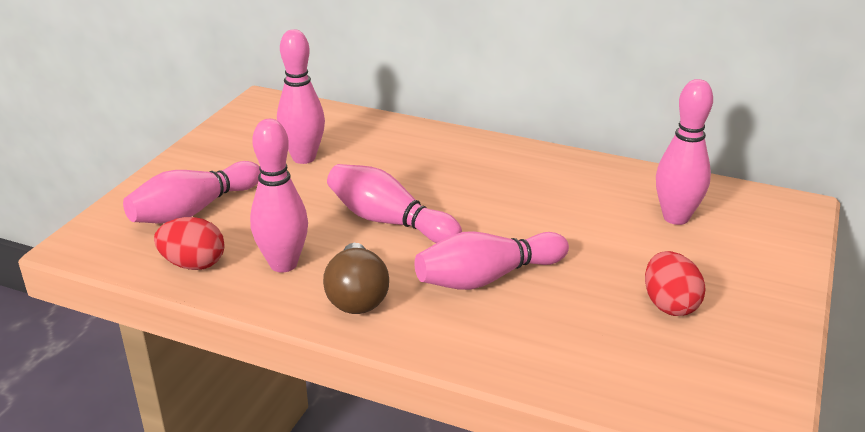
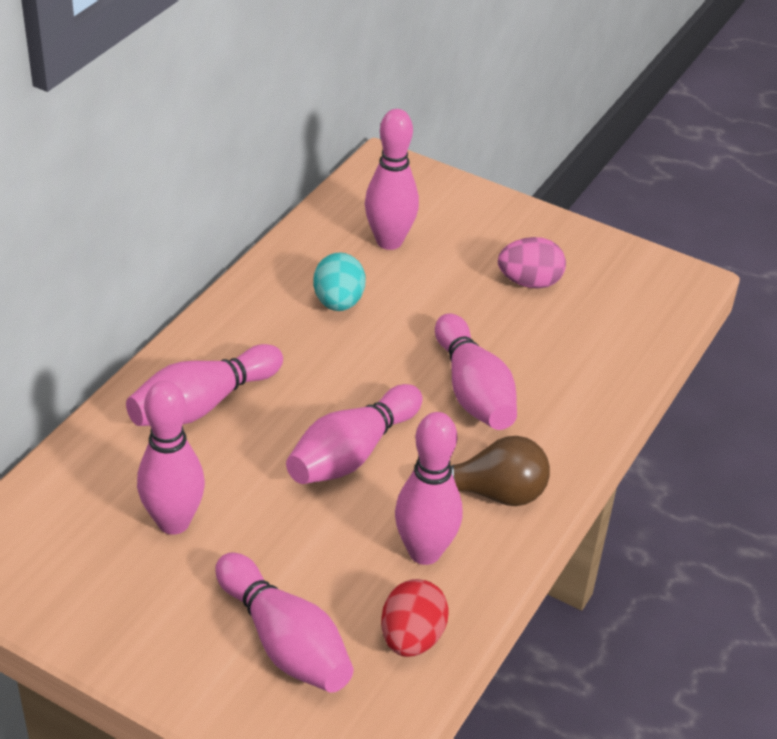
camera: 85 degrees left, 10 degrees up
(424, 155) = (203, 404): none -> pink bowling pin
(572, 199) = (338, 302): none -> turquoise egg
(669, 305) = (529, 282): red egg -> pink egg

